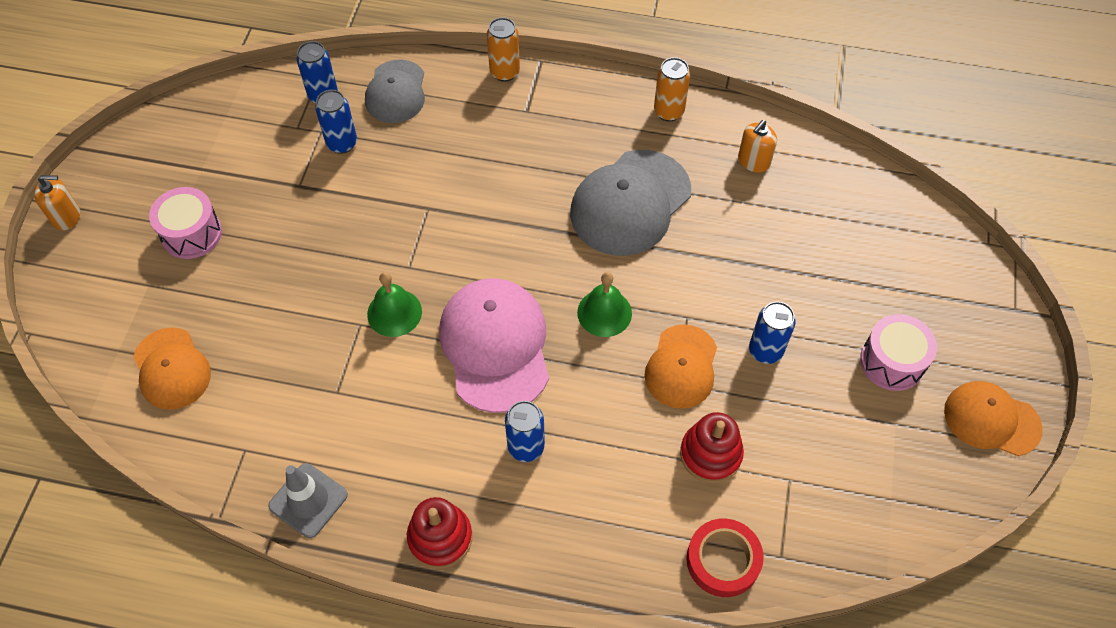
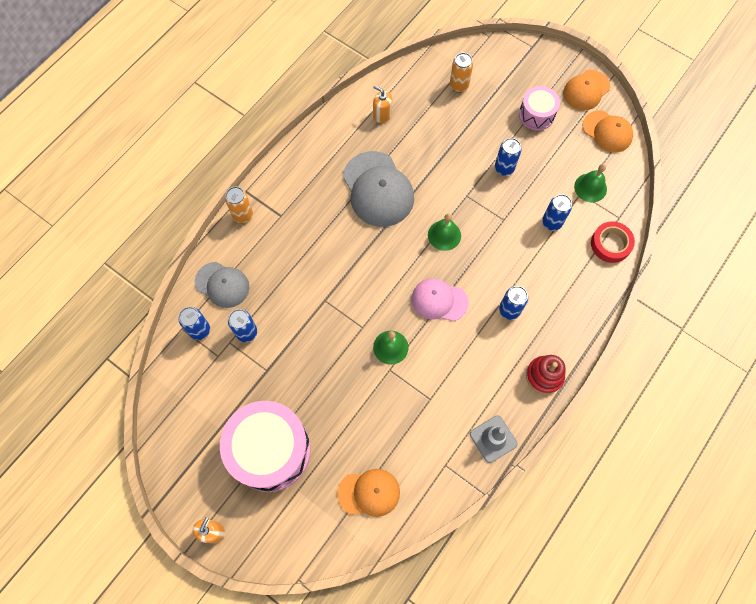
camera: 65 degrees left, 10 degrees up
(192, 233) = (270, 450): pink drum -> pink drum, size x1.91
(495, 346) = (439, 300): pink cap -> pink cap, size x0.63
(668, 112) = (324, 140): orange can -> orange can (459, 86)
(681, 367) = (495, 212): orange cap -> orange cap (607, 131)
(710, 454) = (551, 222): red stacking toy -> blue can
(753, 161) = (382, 114): orange soap dispenser -> orange soap dispenser turned 150 degrees clockwise
(810, 491) = (590, 187): none -> green bell

